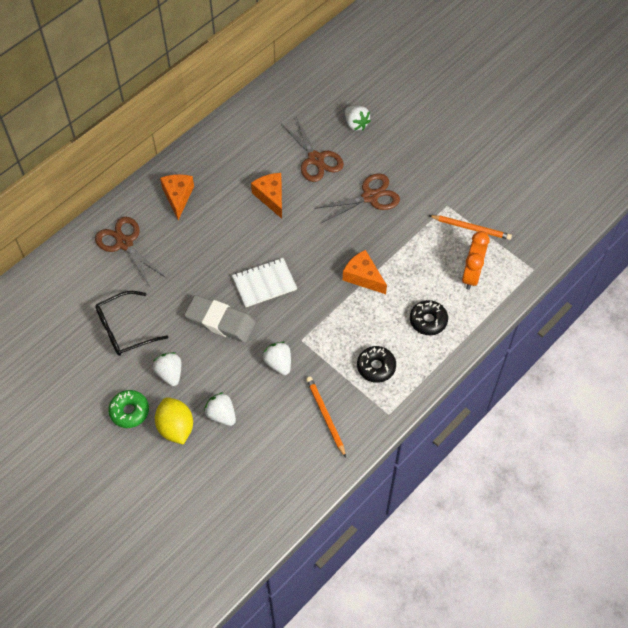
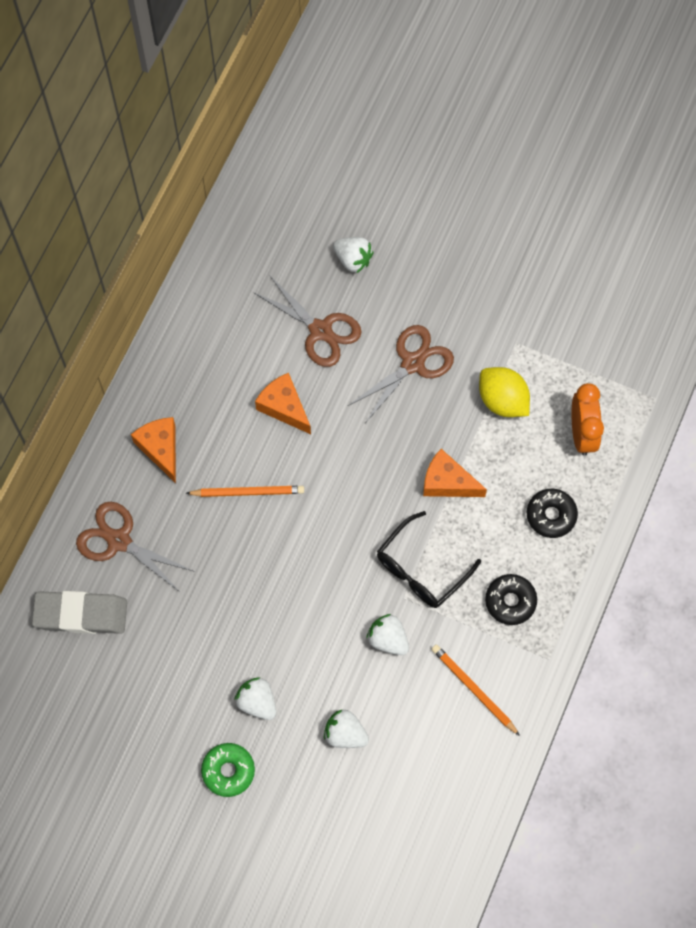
camera: 20 degrees left, 10 degrees up
(124, 329) = (173, 663): black glasses -> black glasses (421, 569)
(176, 427) = (295, 771): yellow lemon -> yellow lemon (502, 400)
(220, 321) = (291, 608): grey eraser -> grey eraser (81, 614)
(264, 283) = (326, 535): white notebook -> none
(471, 228) = (558, 365): orange pencil -> orange pencil (248, 492)

